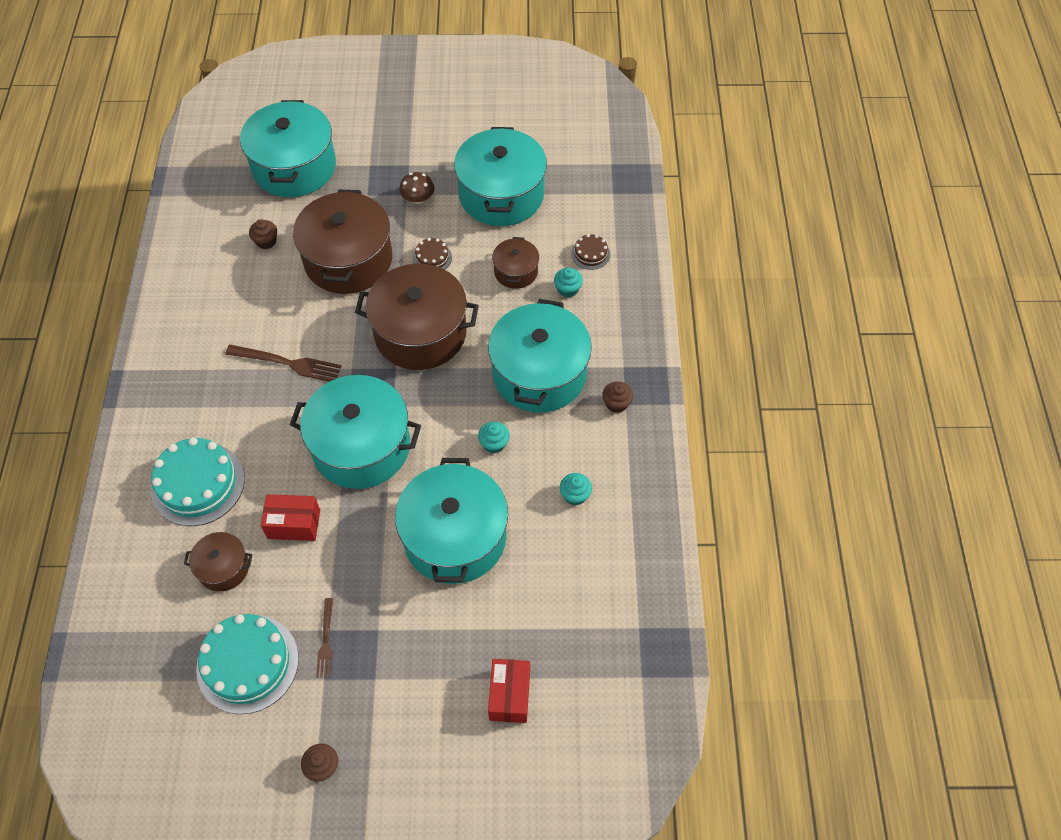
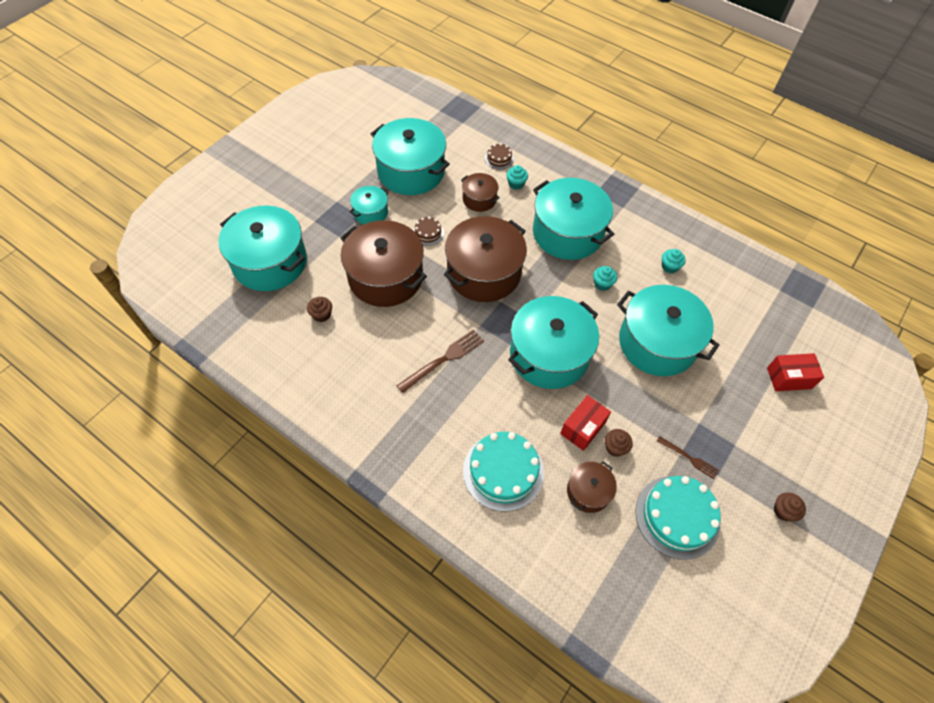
camera: 55 degrees left, 0 degrees up
(418, 198) = (371, 212): brown mushroom -> turquoise pot
(509, 695) = (789, 378): red box -> red box turned 45 degrees counterclockwise
(616, 403) = (619, 211): brown cupcake -> brown cupcake (615, 447)

